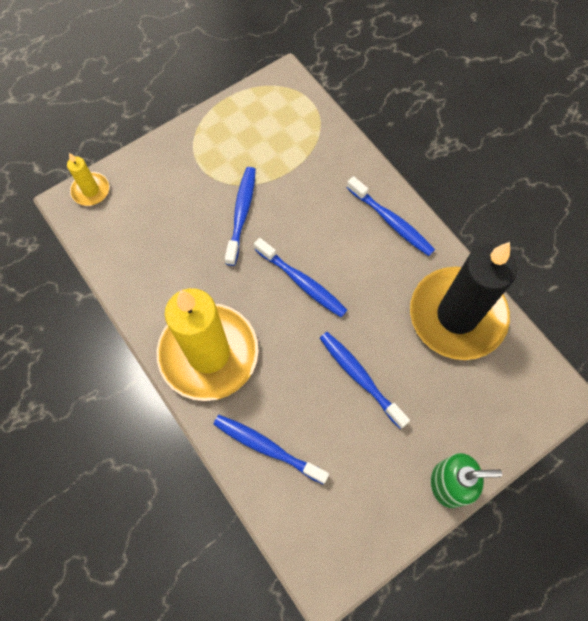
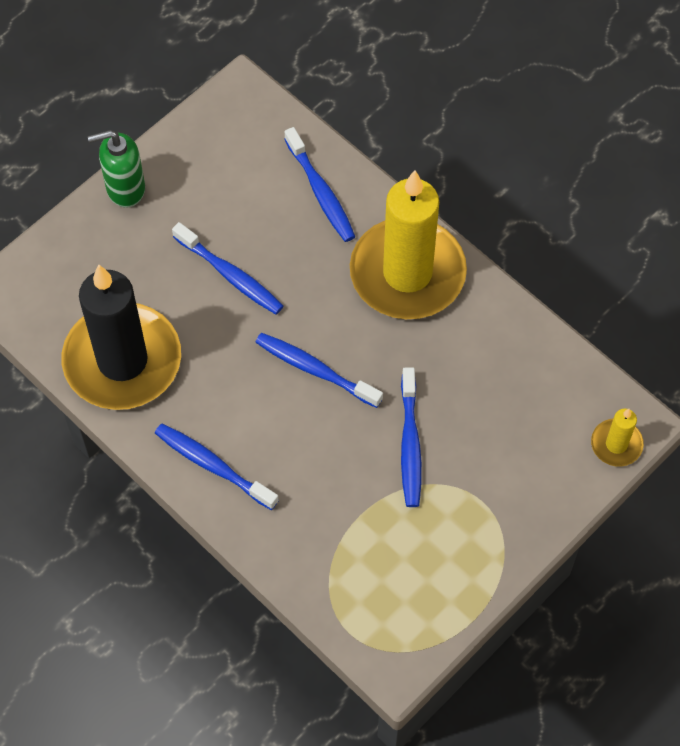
camera: 170 degrees right, 5 degrees down
(267, 447) = (321, 192): blue toothbrush -> blue toothbrush turned 45 degrees clockwise

